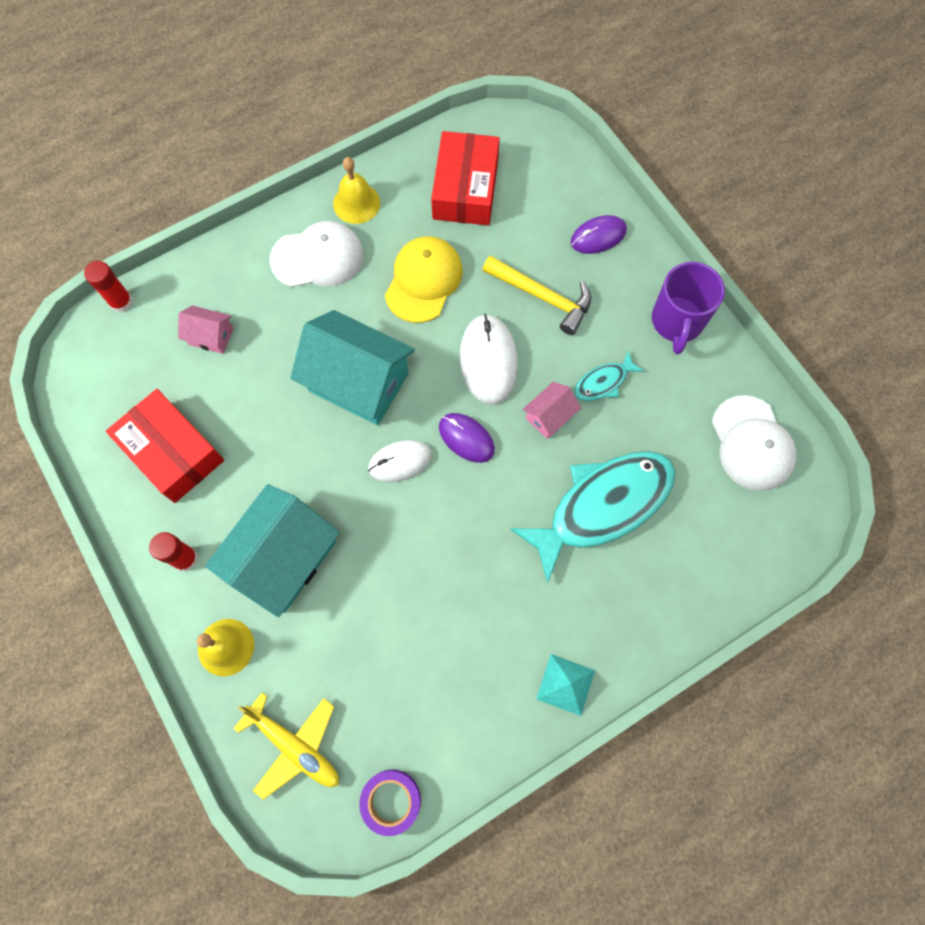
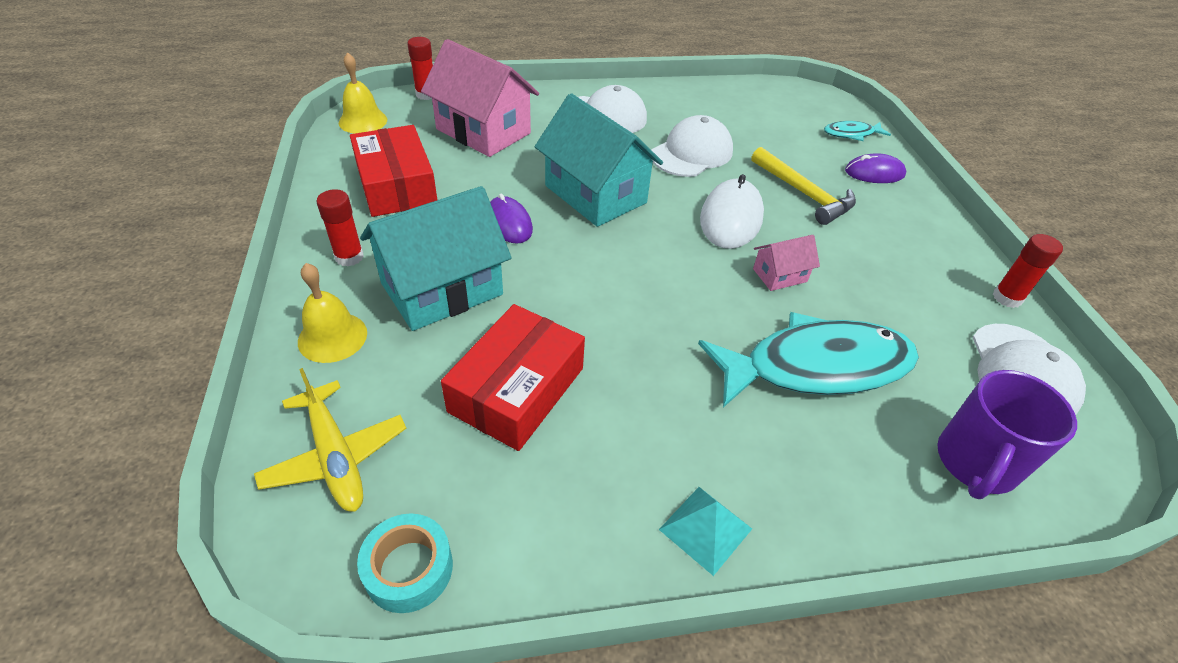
camera: 20 degrees right, 25 degrees down
(211, 336) = (483, 131): pink house -> pink house, size x2.13
(356, 203) = (655, 98): yellow bell -> yellow bell (363, 121)
(391, 800) = (409, 569): purple tape -> turquoise tape
(400, 462) = (604, 258): white mouse -> none
(423, 281) = (691, 153): yellow cap -> white cap
(465, 189) = (756, 115): red box -> red box (517, 389)
(466, 438) = (682, 263): purple mouse -> purple mouse (509, 223)
(603, 382) = (849, 269): turquoise fish -> turquoise fish (851, 134)
(677, 322) = (945, 250): purple mug -> purple mug (975, 463)
(733, 361) = (1007, 298): none -> red glue stick

